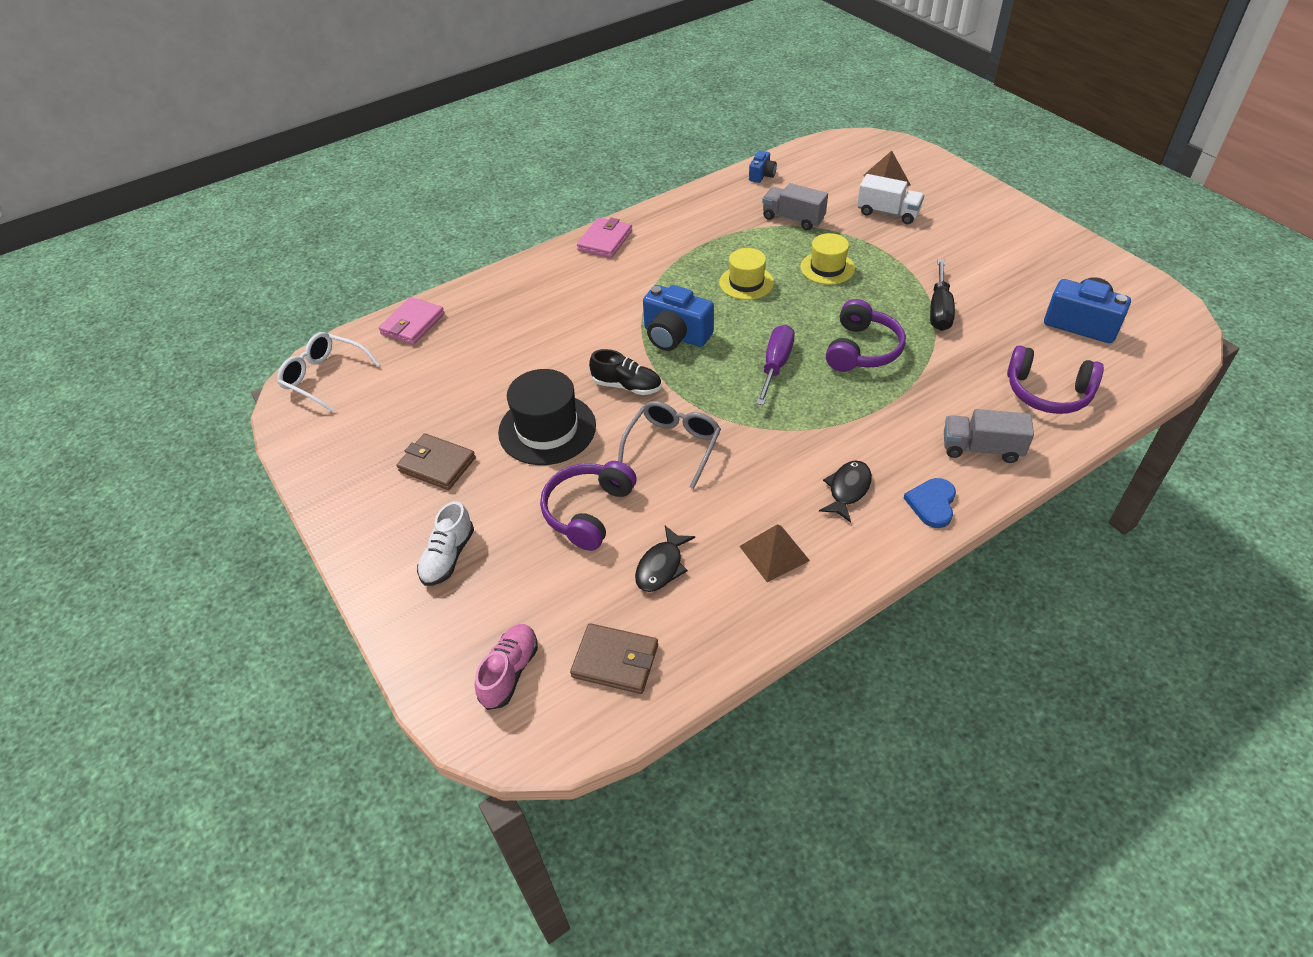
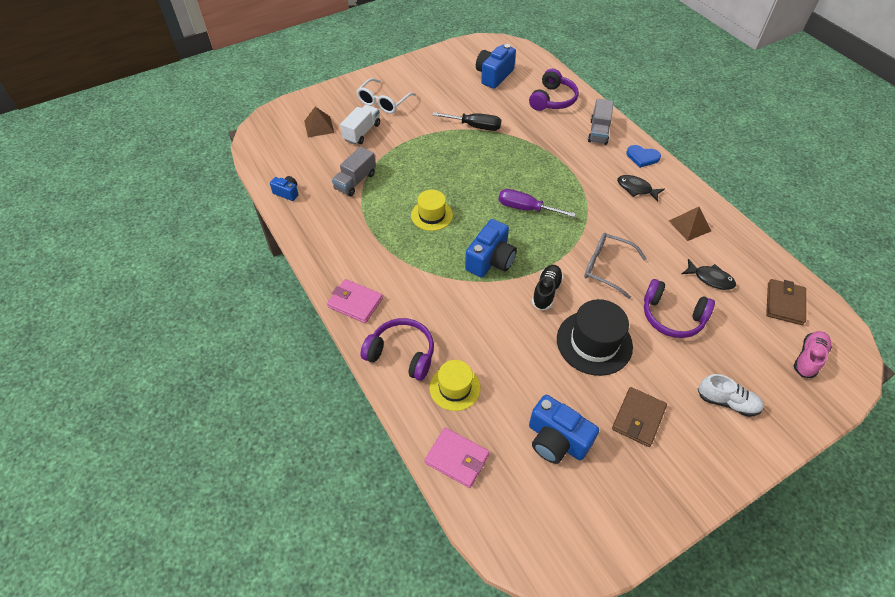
camera: 90 degrees left, 5 degrees up
(325, 377) = (532, 534): white glasses -> white glasses (383, 102)
(420, 394) = (556, 440): none -> blue camera
(509, 672) = (808, 358): pink shoe -> pink shoe turned 105 degrees clockwise
(827, 268) = (421, 171): yellow hat -> yellow hat (455, 387)
(862, 349) = (512, 166): purple headphones -> purple headphones (401, 354)

